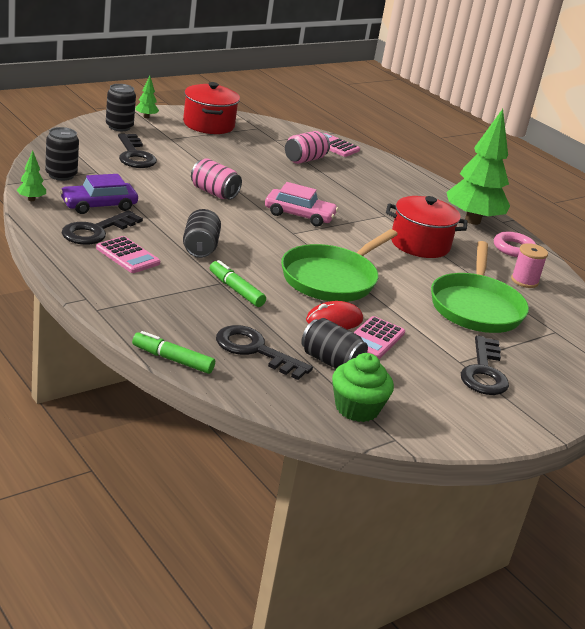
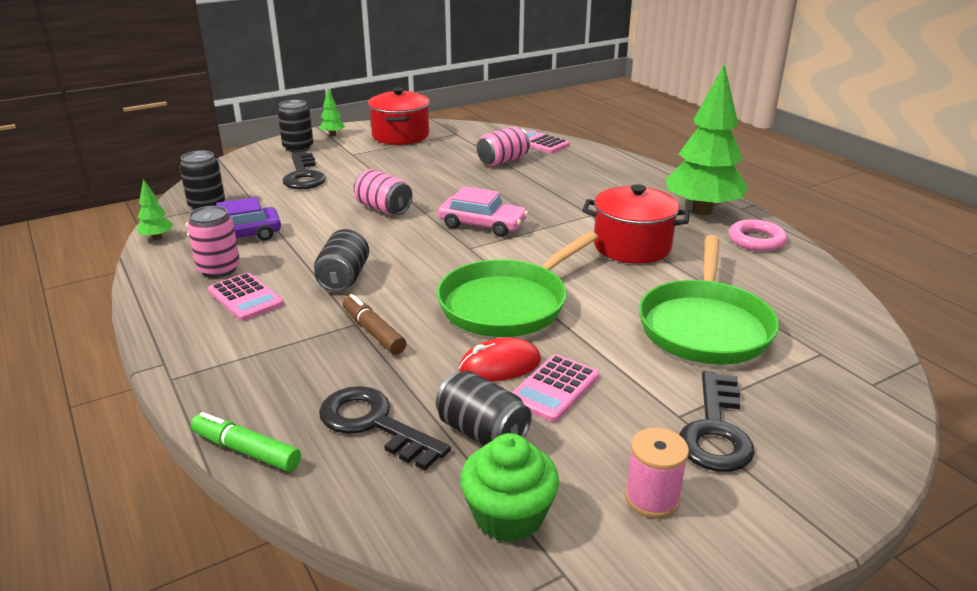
camera: 10 degrees right, 0 degrees up
(96, 231) = (219, 269): black key -> pink can
(236, 290) = (373, 332): green marker -> brown marker
(524, 281) = (772, 282): pink spool -> pink spool (652, 498)

